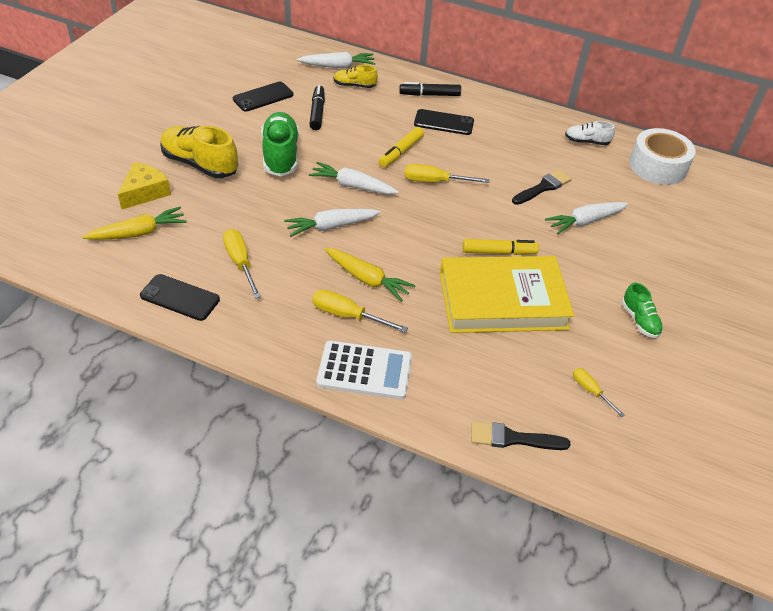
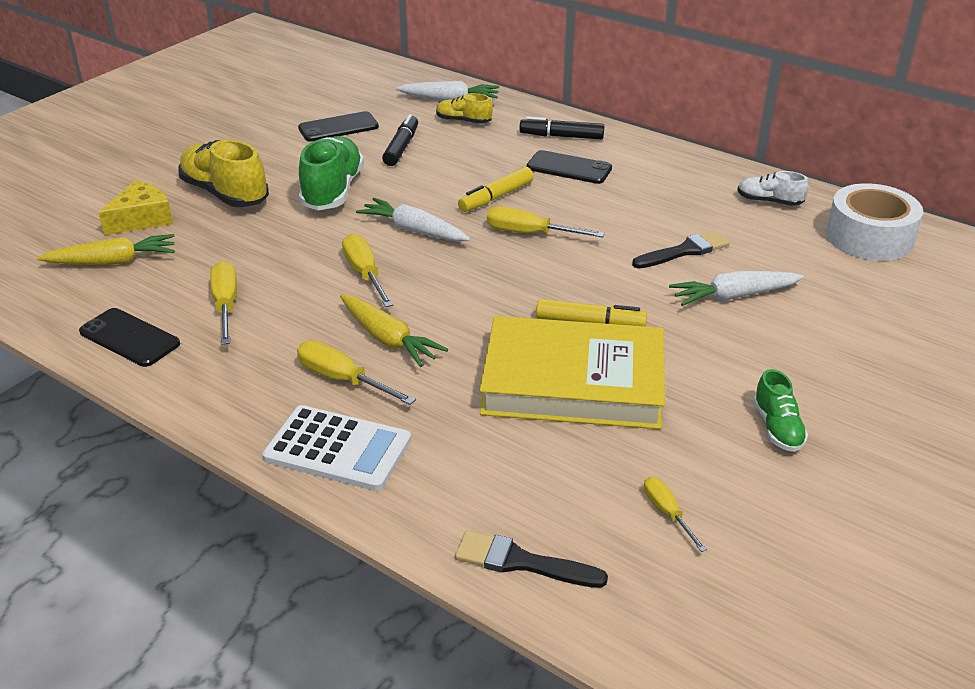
camera: 15 degrees right, 10 degrees down
(331, 226) = (365, 274): white carrot -> yellow screwdriver

